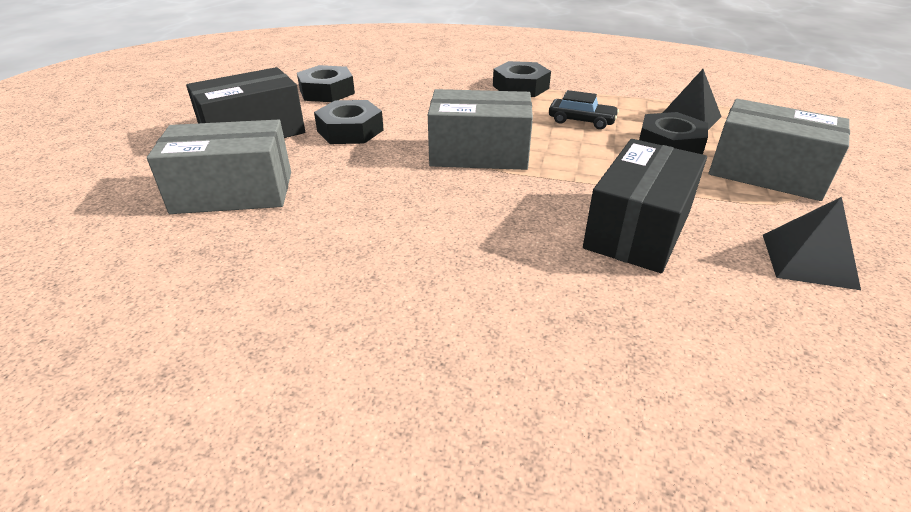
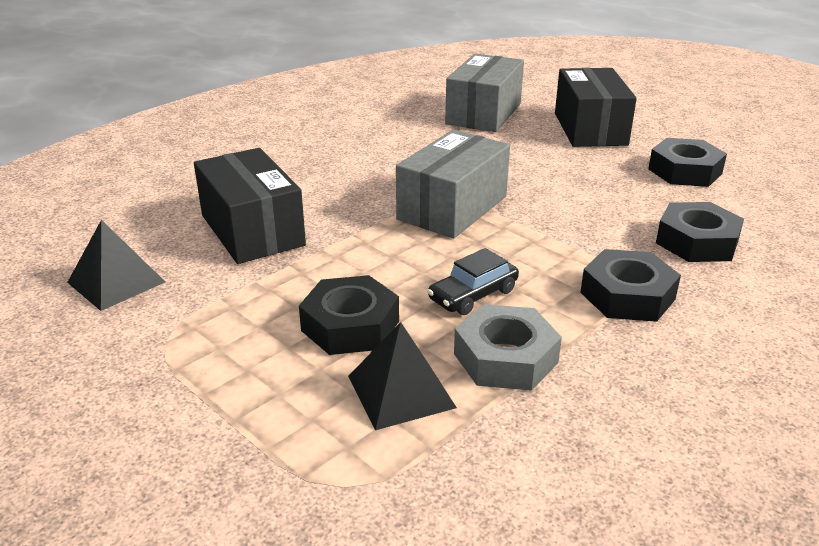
camera: 120 degrees right, 5 degrees down
(350, 130) = (561, 164): black nut -> black nut (697, 242)
(621, 102) = (505, 358): none -> grey nut
(766, 173) = (221, 355): grey box -> none

